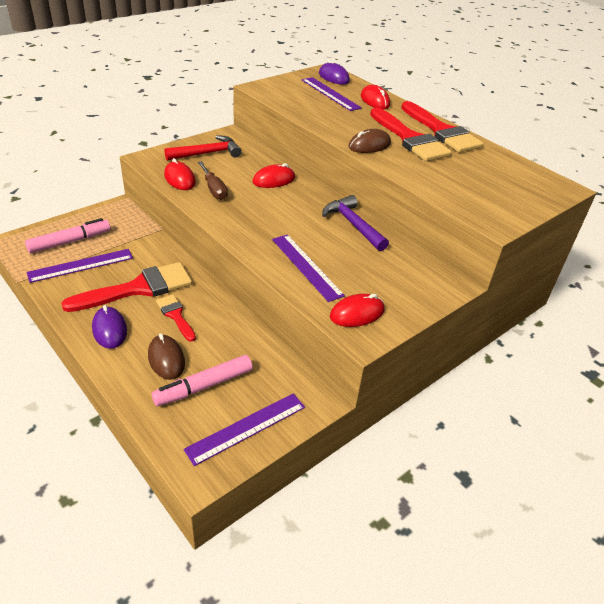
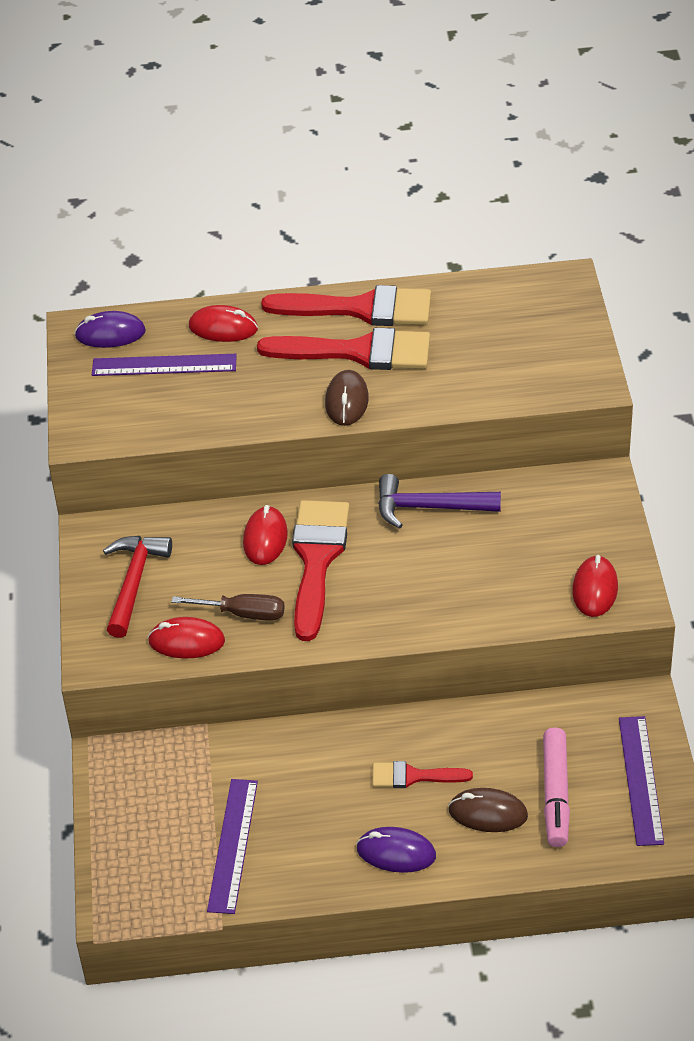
camera: 50 degrees left, 5 degrees up
(70, 242) = (162, 842): pink marker -> none
(138, 288) = (330, 797): red brush -> red brush (317, 559)
(306, 266) = (482, 594): purple ruler -> none

